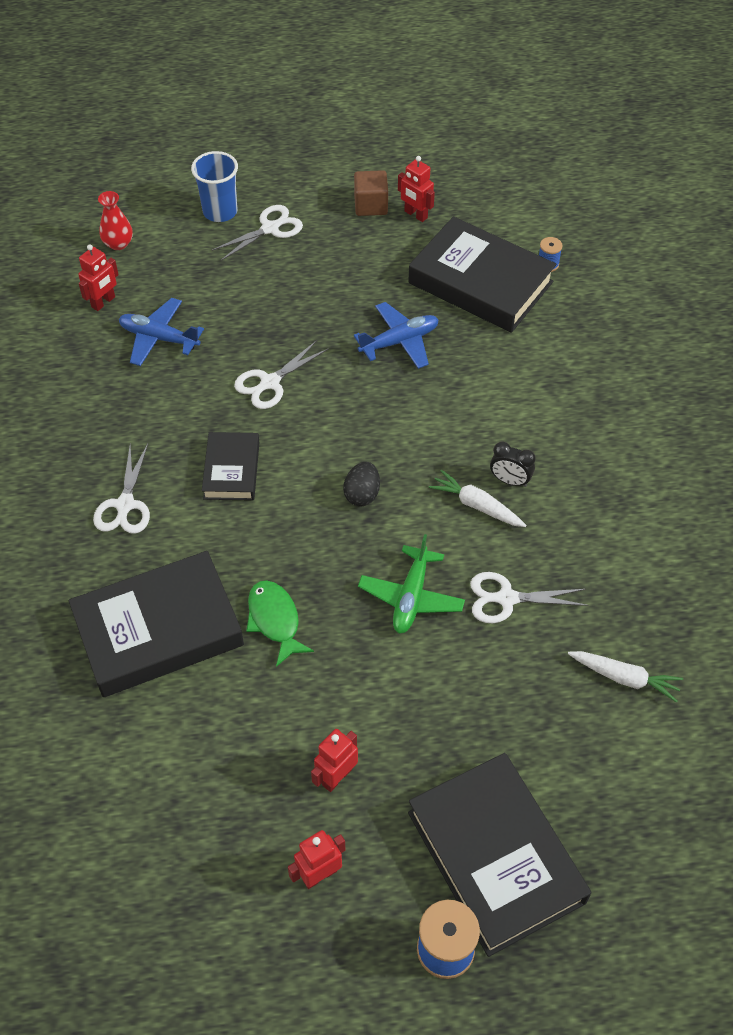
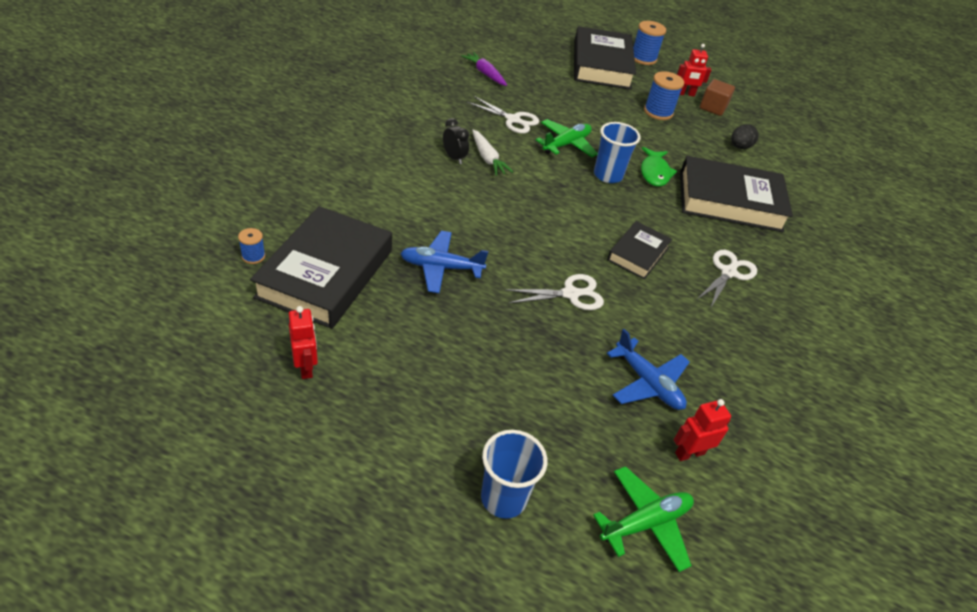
camera: 155 degrees left, 10 degrees down
(118, 244) = (645, 523): red vase -> green plane
(270, 228) = (464, 440): white scissors -> none
(328, 573) = (608, 175): none -> blue cup
(336, 777) = (658, 112): red robot -> blue spool
(362, 494) = (555, 197): black egg -> black egg (739, 147)
(371, 205) = (337, 405): brown cube -> brown cube (713, 108)
(480, 282) = (326, 273): black book -> black book turned 45 degrees clockwise
(624, 678) = (485, 74): white carrot -> purple carrot

